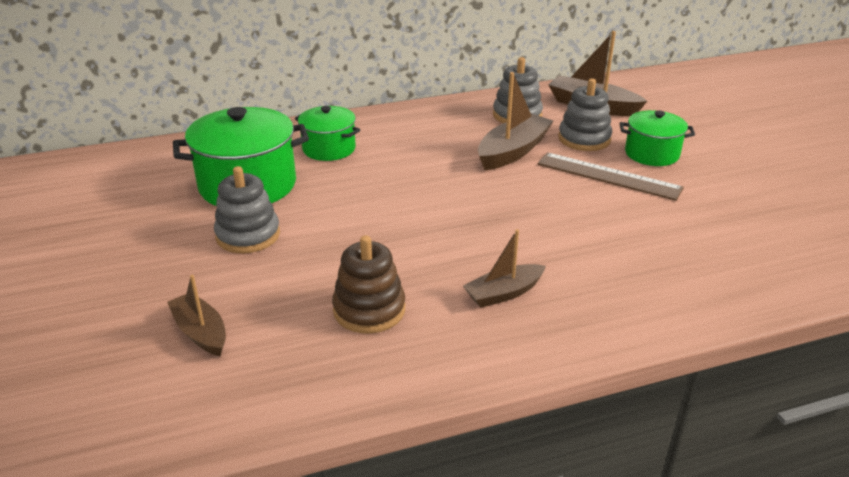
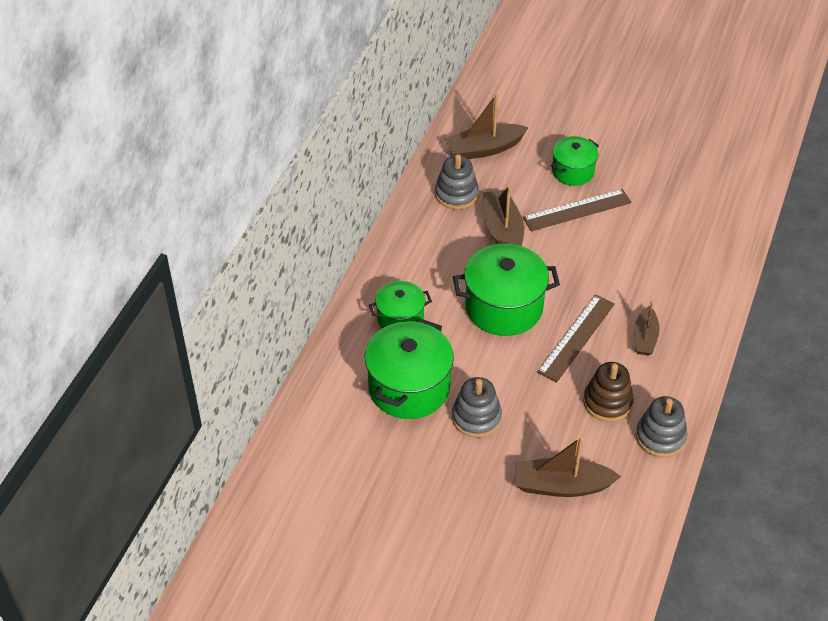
camera: 50 degrees left, 15 degrees up
(201, 332) = (561, 485): brown boat -> brown boat, size x1.56
(417, 190) = (504, 307): none -> green pot
(437, 248) = (576, 337): none -> brown ruler
(584, 139) = (523, 187): grey stacking toy -> grey stacking toy (660, 437)

